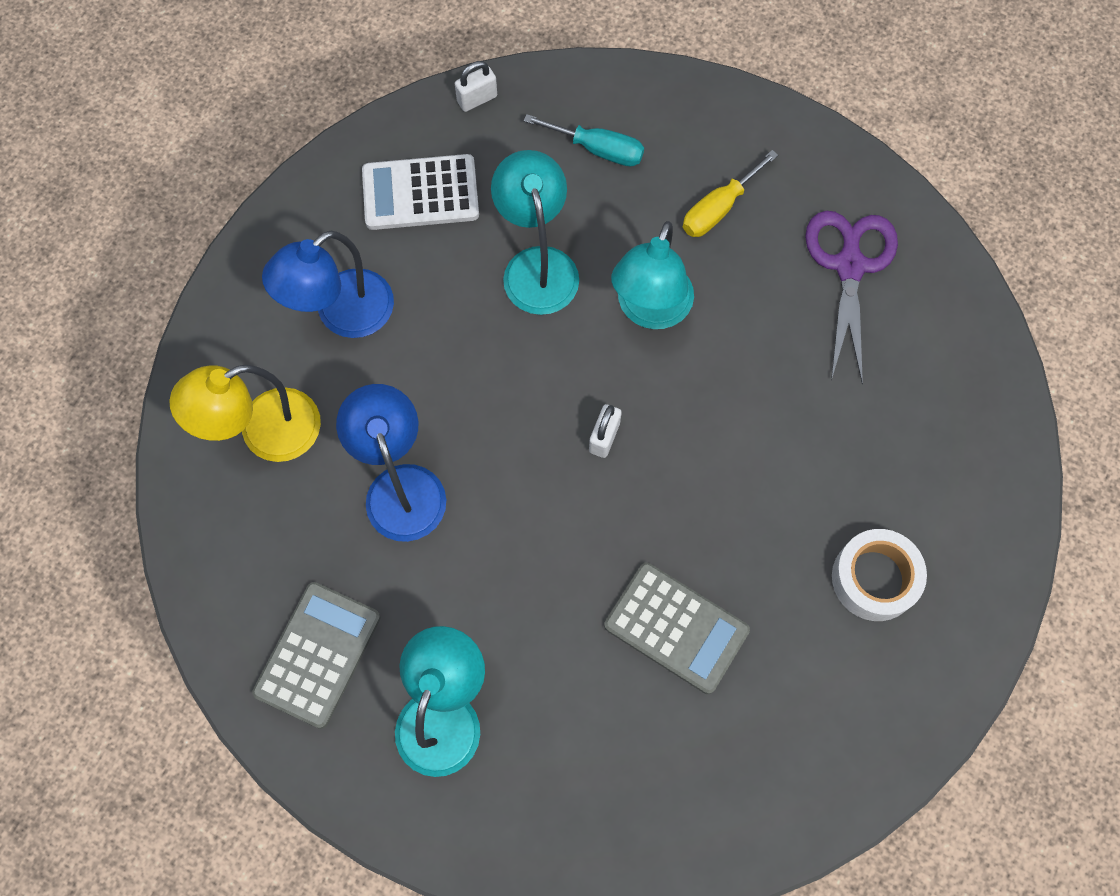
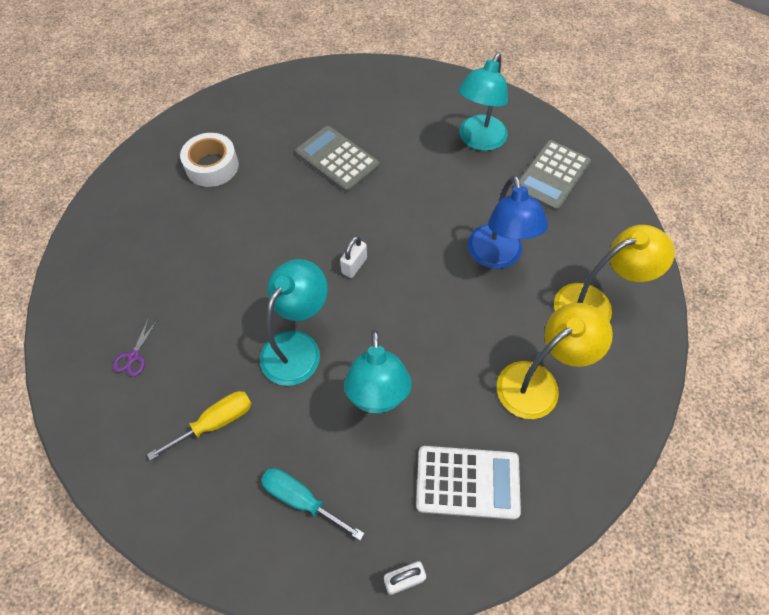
camera: 170 degrees left, 10 degrees down
(342, 314) = (538, 382): blue lamp -> yellow lamp
(849, 265) = (133, 357): purple scissors -> purple scissors, size x0.44

